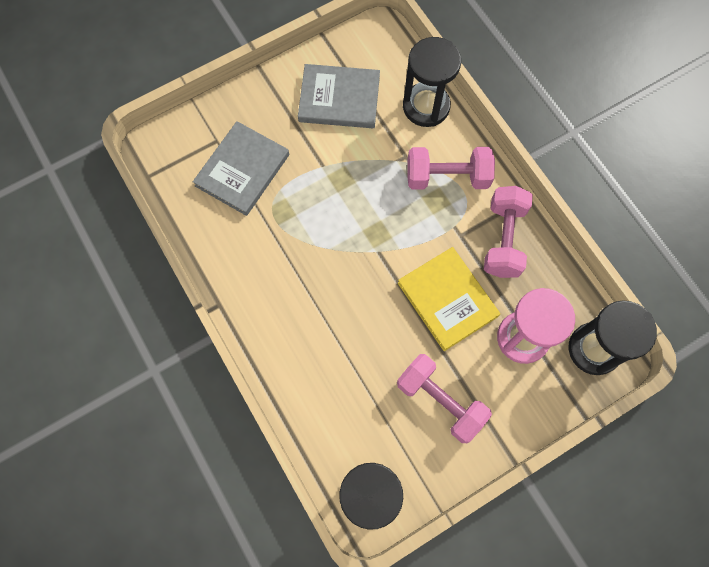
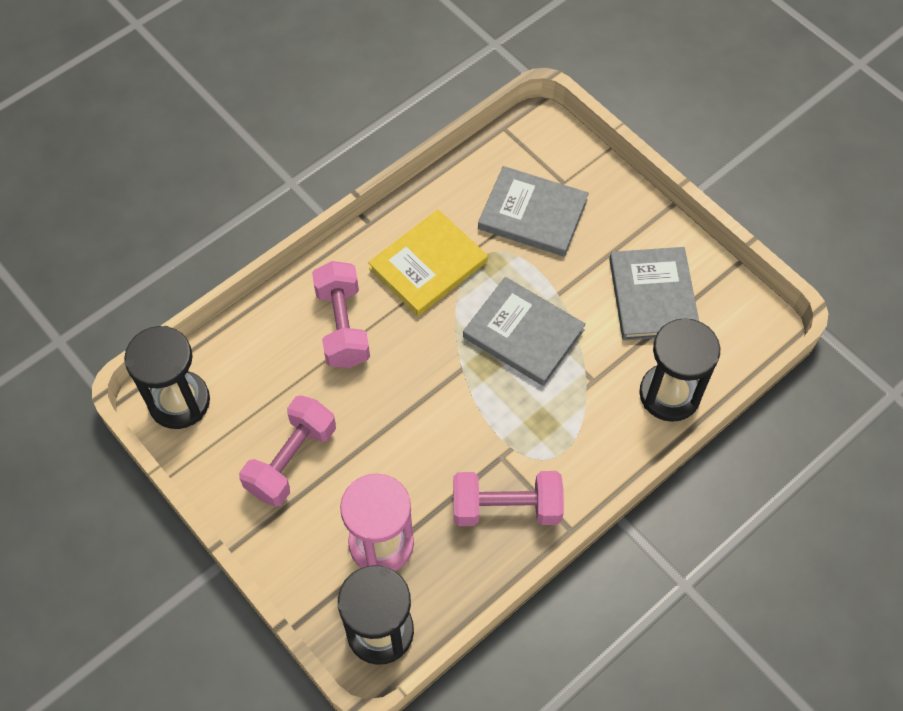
camera: 80 degrees right, 10 degrees down
(354, 199) = (523, 333): none -> grey book
(447, 177) = (576, 431): pink dumbbell -> pink dumbbell (343, 326)
(447, 299) = (415, 452): yellow book -> yellow book (428, 265)

